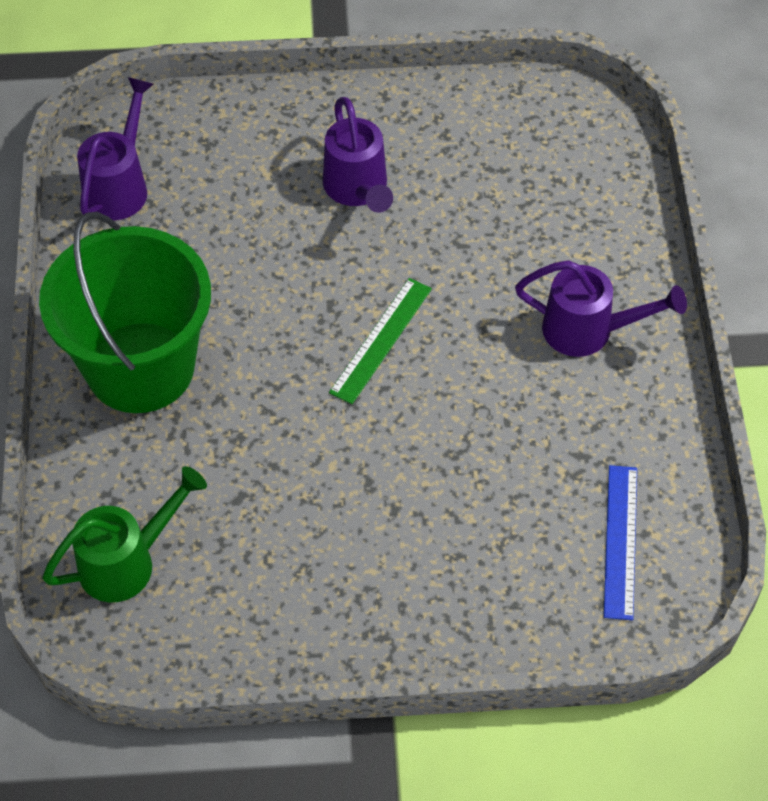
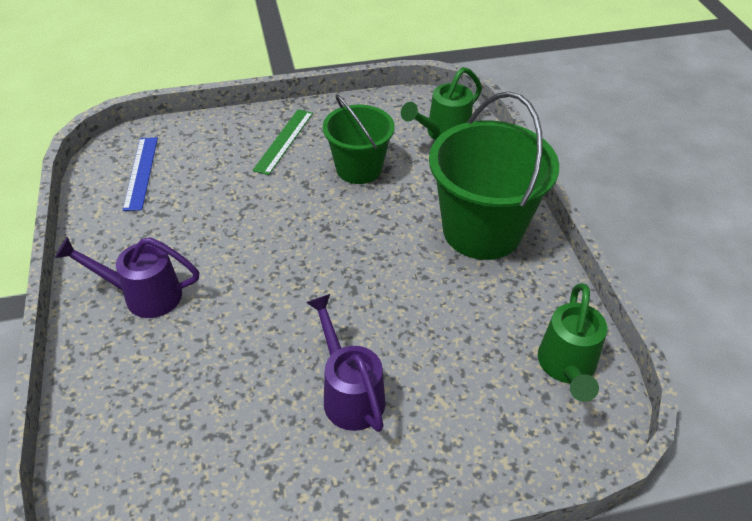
camera: 170 degrees right, 10 degrees down
(119, 186) = (567, 367): purple watering can -> green watering can
(283, 503) = (359, 168): none -> green bucket
(381, 340) = (309, 269): green ruler -> green ruler (284, 141)

